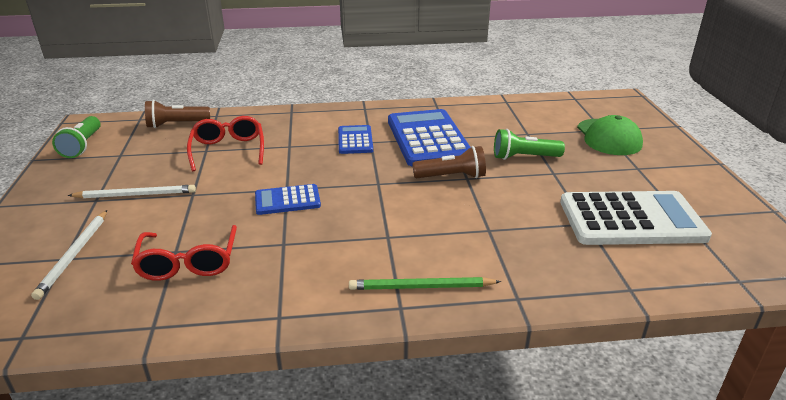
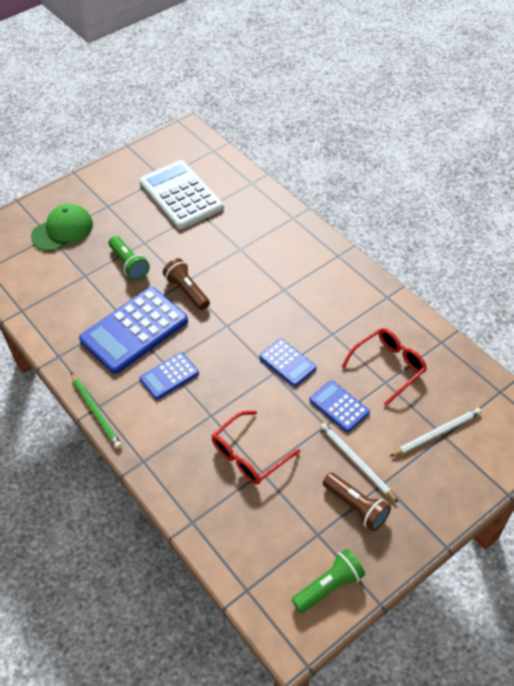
camera: 120 degrees left, 20 degrees up
(176, 124) = (234, 541): brown flashlight -> brown flashlight (356, 506)
(198, 209) = (339, 406): none -> blue calculator
(421, 287) = (316, 255): green pencil -> green pencil (96, 412)

